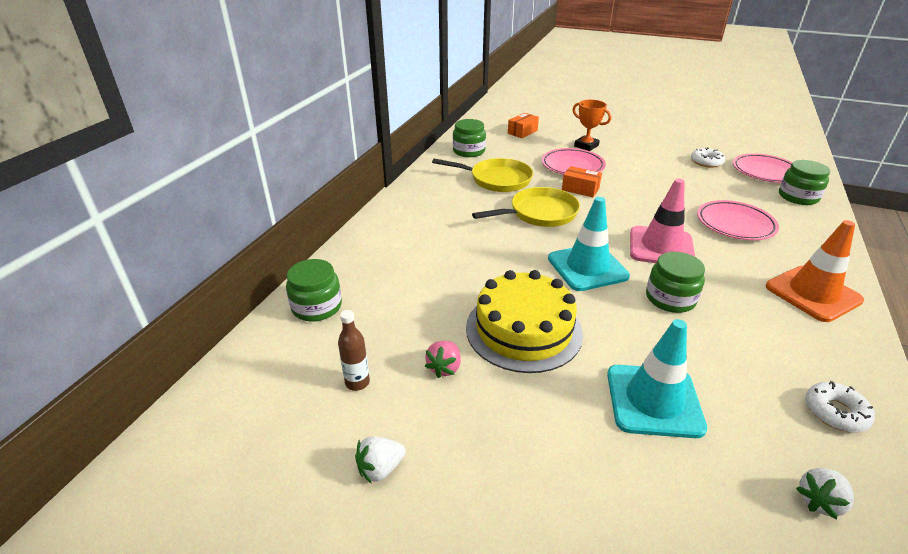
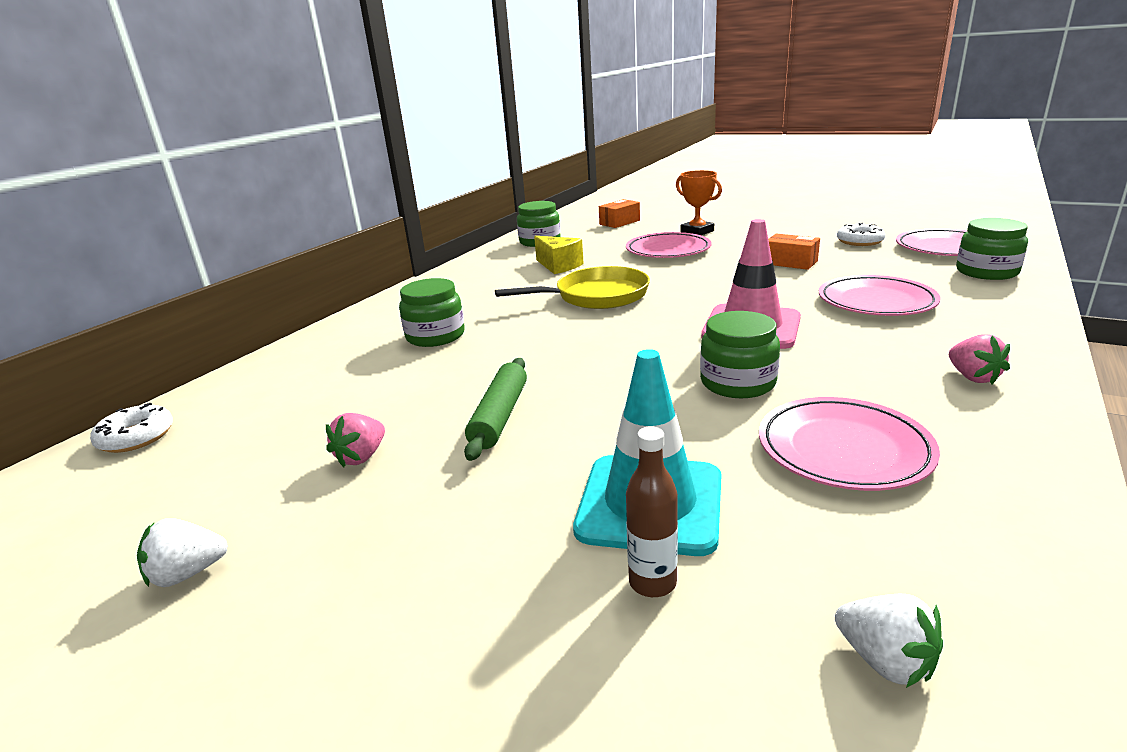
camera: 10 degrees right, 10 degrees down
(317, 307) = (243, 390): green jar -> green jar (435, 336)
(357, 382) = (233, 471): brown bottle -> brown bottle (652, 582)
(496, 179) = (558, 266): yellow pan -> yellow cheese
(523, 330) = (500, 416): yellow cake -> green rolling pin
(580, 189) = (666, 272): orange box -> orange box (790, 262)
(587, 267) = (631, 349): turquoise traffic cone -> none
(753, 354) = (843, 449): none -> pink plate
(812, 293) = (972, 377): orange traffic cone -> pink strawberry
(819, 501) = (885, 661): white strawberry -> white strawberry turned 105 degrees counterclockwise
(835, 412) = (961, 529): white donut -> white donut (136, 437)

